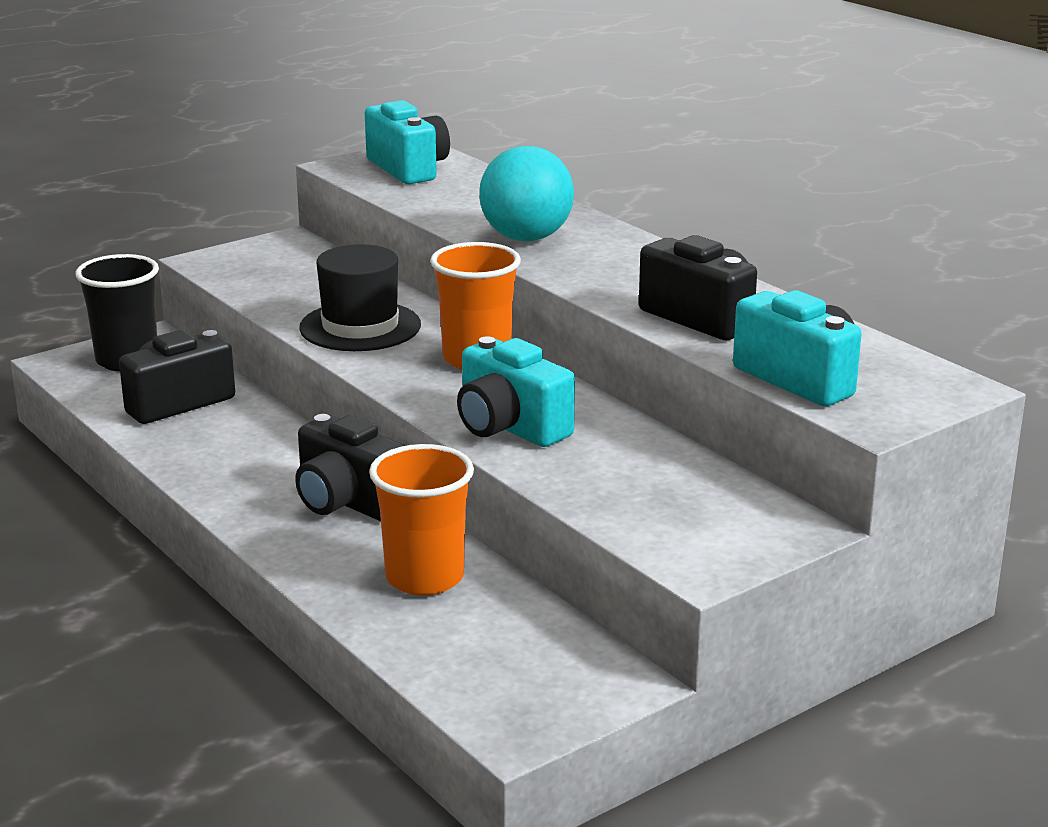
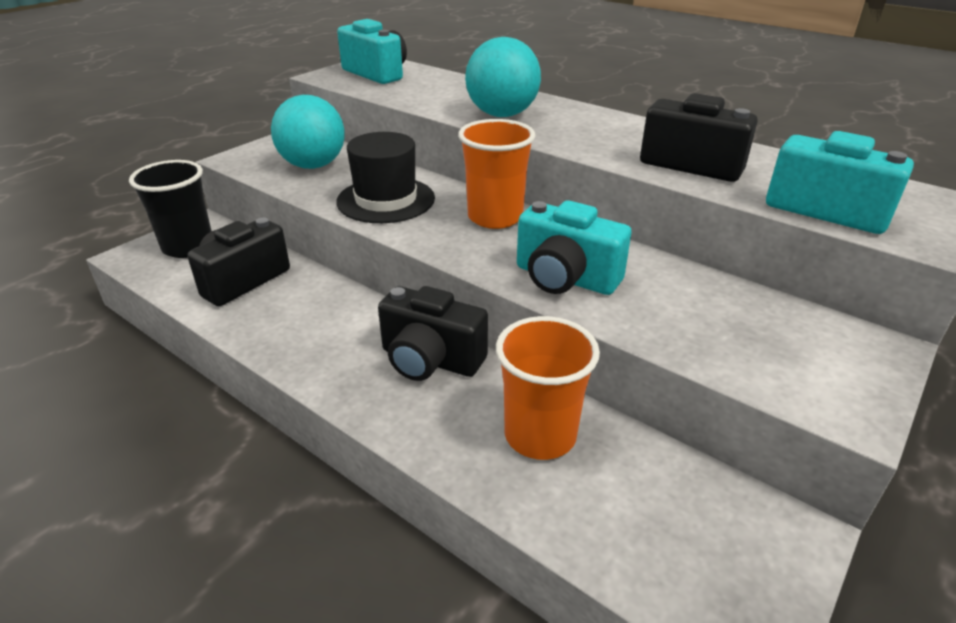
camera: 15 degrees left, 10 degrees up
(295, 278) = (313, 165): none -> turquoise ball

